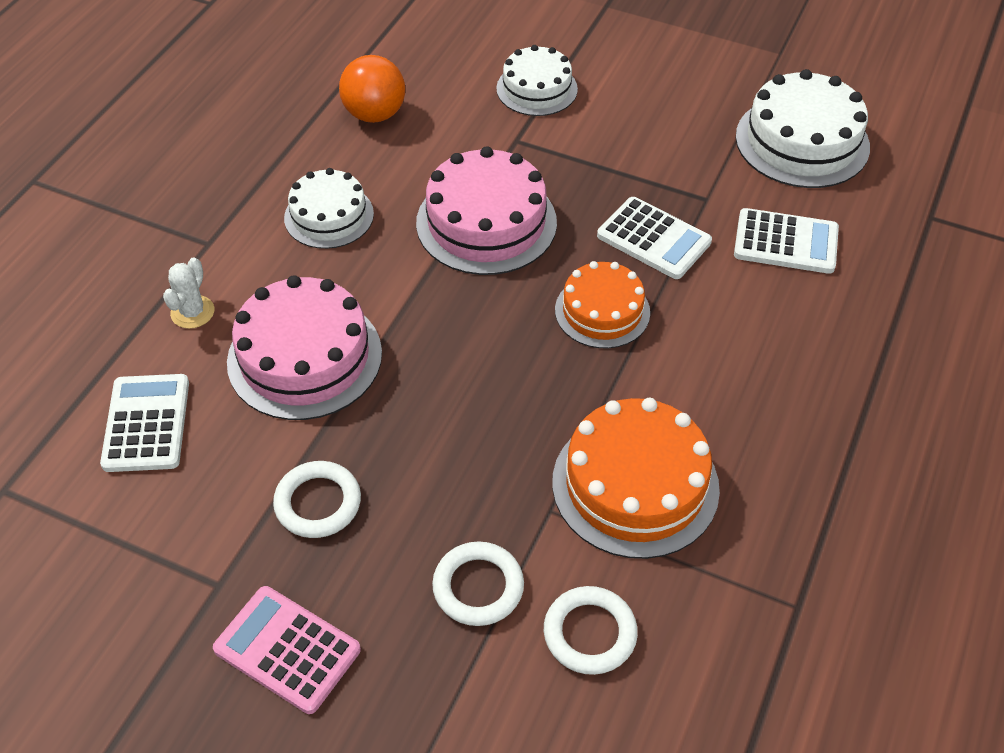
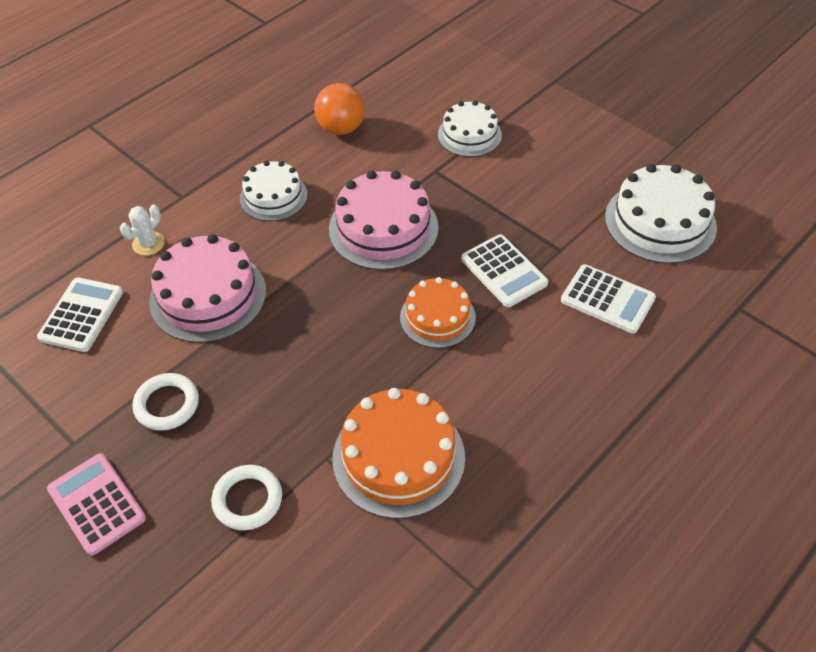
camera: 20 degrees right, 0 degrees up
(590, 633) = (311, 560): white ring -> none

